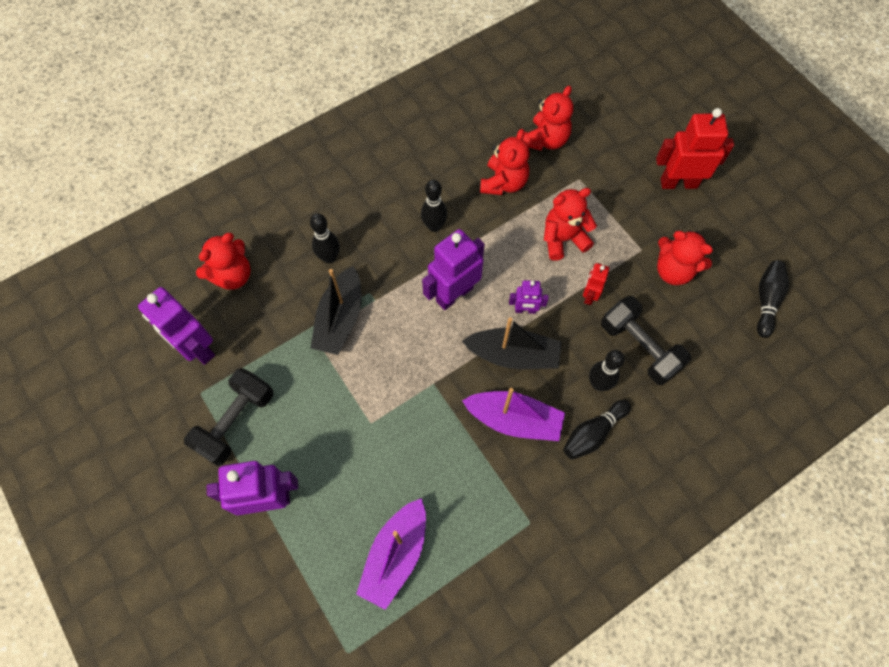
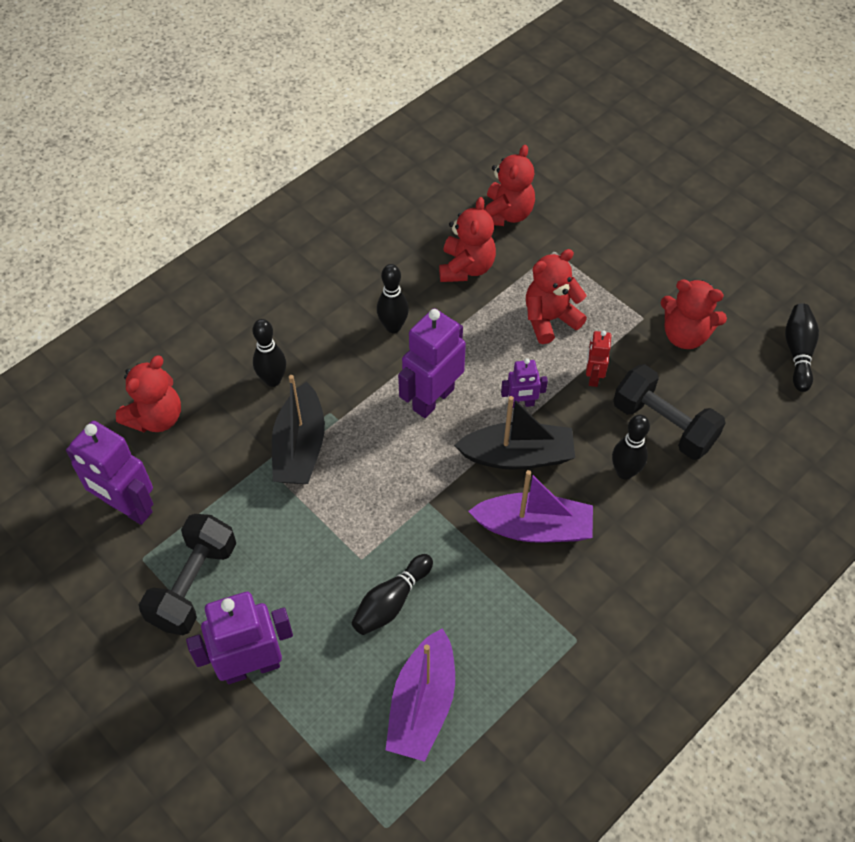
camera: 10 degrees left, 10 degrees down
(593, 433) = (630, 527): black bowling pin -> black bowling pin (391, 602)
(678, 183) = (670, 240): red robot -> none

